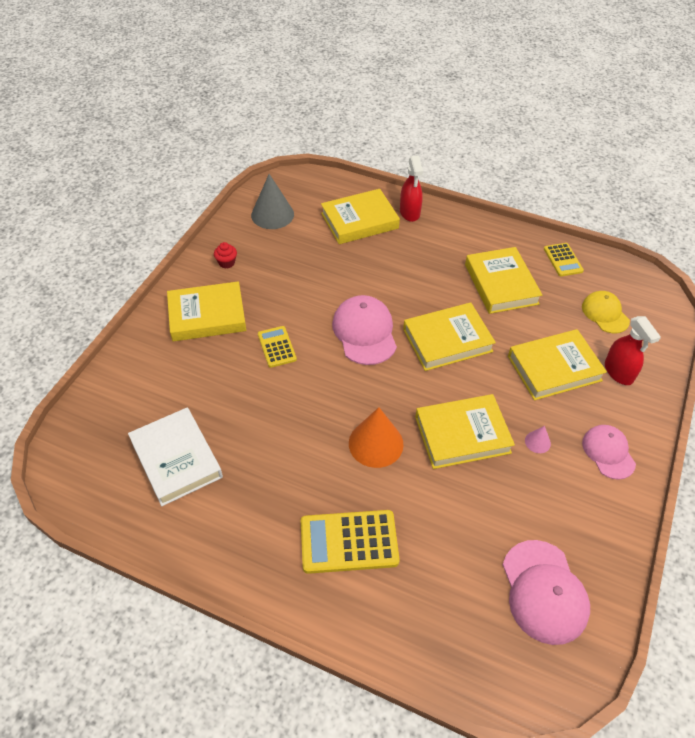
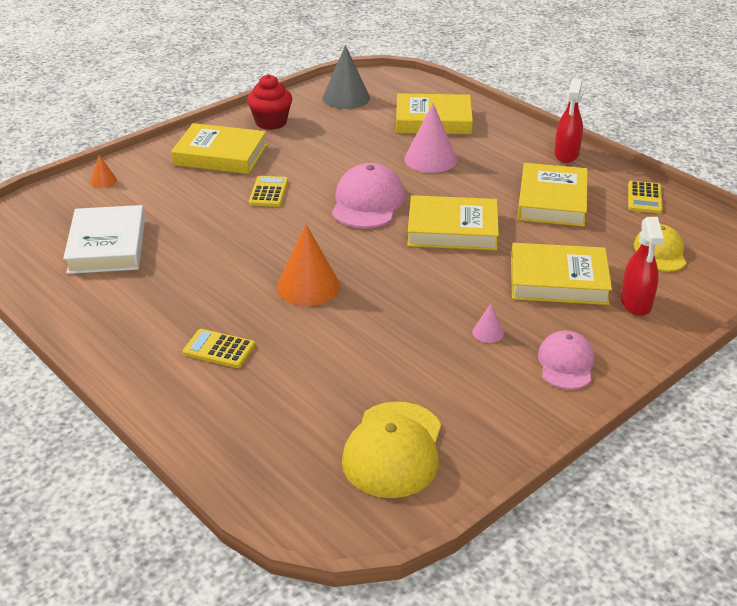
camera: 25 degrees right, 15 degrees down
(121, 381) = (103, 181): none -> orange cone
(226, 263) = (271, 122): red cupcake -> red cupcake, size x1.78
(349, 542) = (219, 349): yellow calculator -> yellow calculator, size x0.59
(384, 266) = (430, 159): none -> pink cone
(409, 212) = (494, 125): red spray bottle -> red spray bottle (566, 154)
(462, 435) = (407, 304): yellow book -> none
(544, 591) = (393, 450): pink cap -> yellow cap

